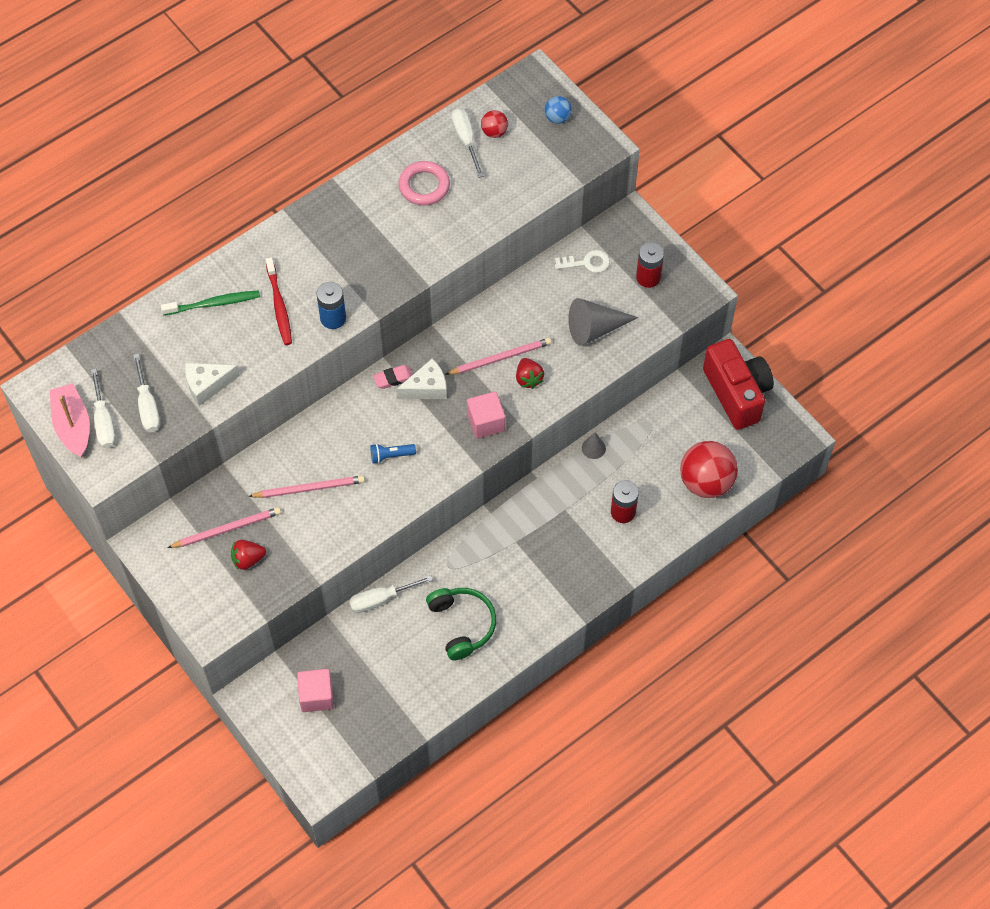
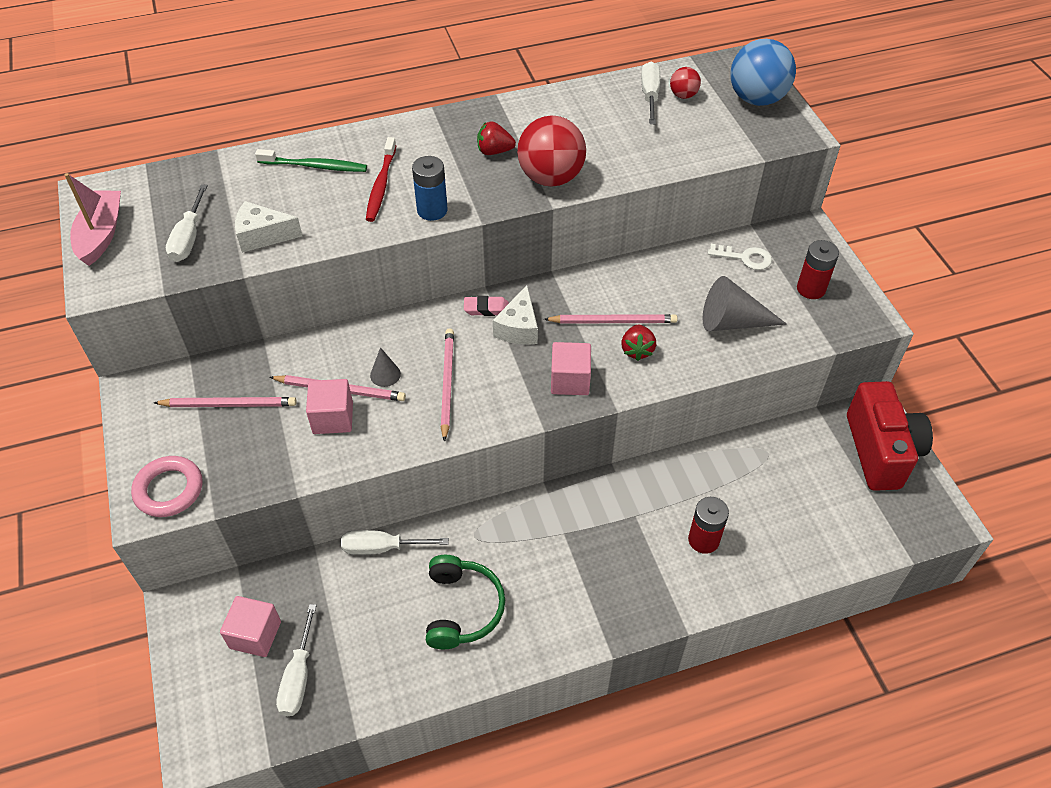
camera: 20 degrees right, 10 degrees down
(104, 421) = (135, 239): white screwdriver -> white screwdriver (299, 676)
(248, 559) = (233, 443): red strawberry -> red strawberry (494, 151)
(315, 513) = (333, 418): none -> pink cube
(391, 456) = (447, 383): blue flashlight -> pink pencil
(424, 186) = (588, 122): pink ring -> pink ring (169, 489)
(427, 388) = (518, 328): white cheese -> white cheese turned 105 degrees clockwise
(557, 118) = (757, 99): blue ball -> blue ball, size x2.07
(593, 448) = (692, 459): grey cone -> grey cone (385, 374)
(706, 482) = (816, 537): red ball -> red ball (551, 178)

